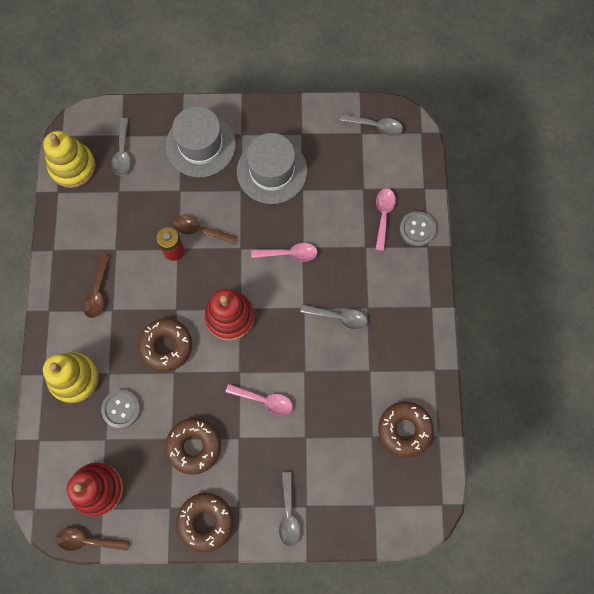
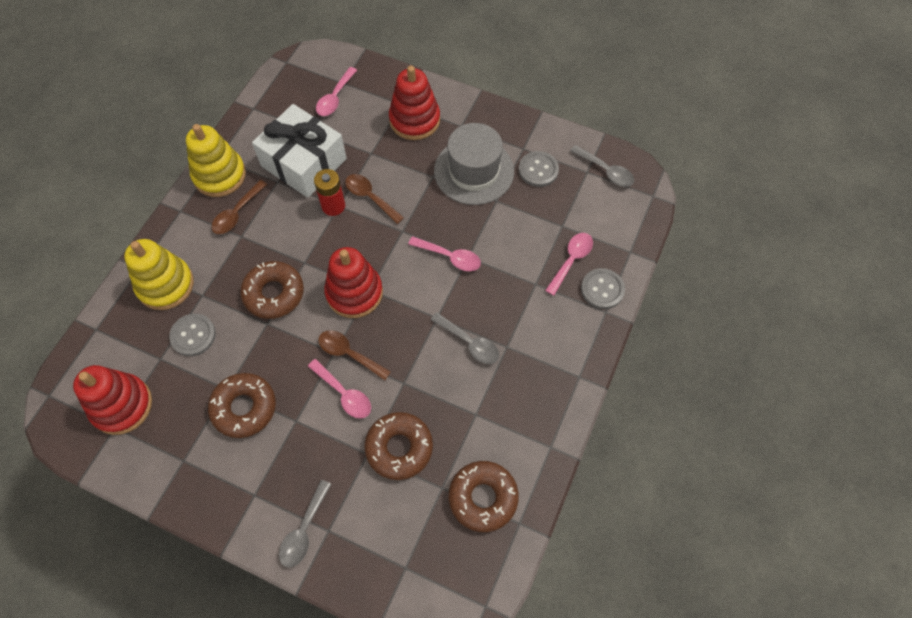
camera: 25 degrees right, 10 degrees down
(72, 166) = (280, 92): yellow stacking toy -> yellow stacking toy (219, 175)
(87, 540) = (80, 454): brown spoon -> brown spoon (349, 354)
(123, 152) = (335, 98): grey spoon -> pink spoon
(128, 223) = (304, 162): none -> white gift
(200, 145) = (414, 120): grey hat -> red stacking toy
(205, 522) = (211, 494): brown donut -> brown donut (399, 448)
(322, 148) = (538, 170): none -> grey button

